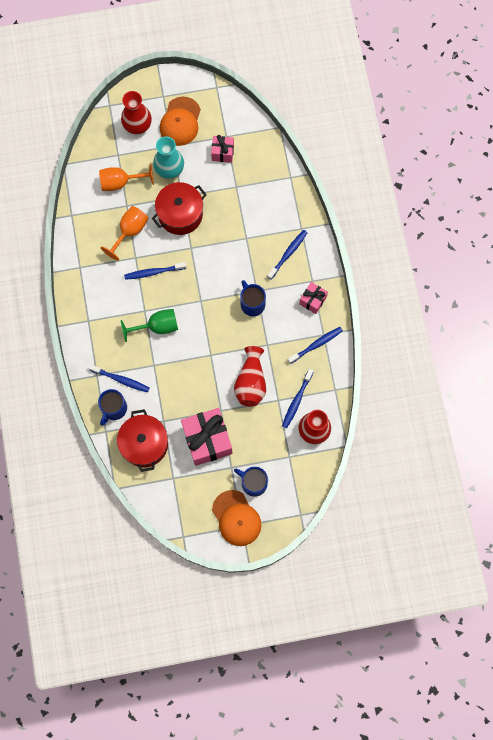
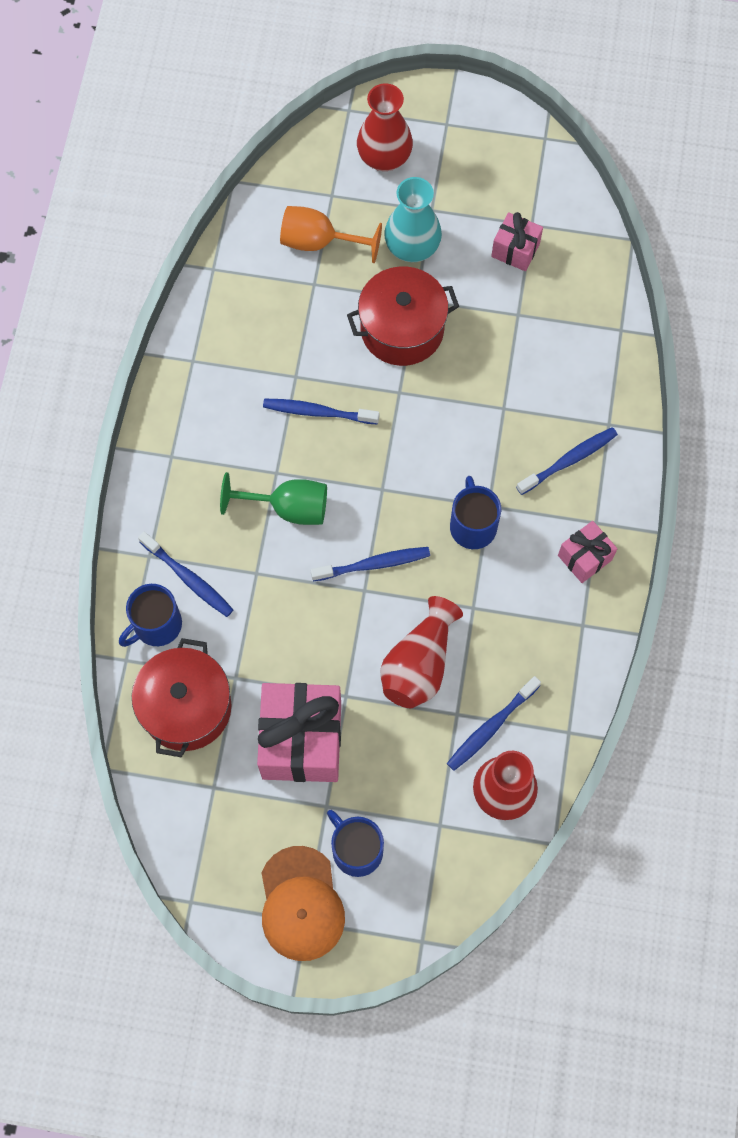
camera: 20 degrees right, 5 degrees down
(130, 231) = (302, 329): orange goblet -> none
(180, 121) = (460, 175): orange cap -> none
(316, 344) = (563, 638): blue toothbrush -> blue toothbrush (373, 564)

